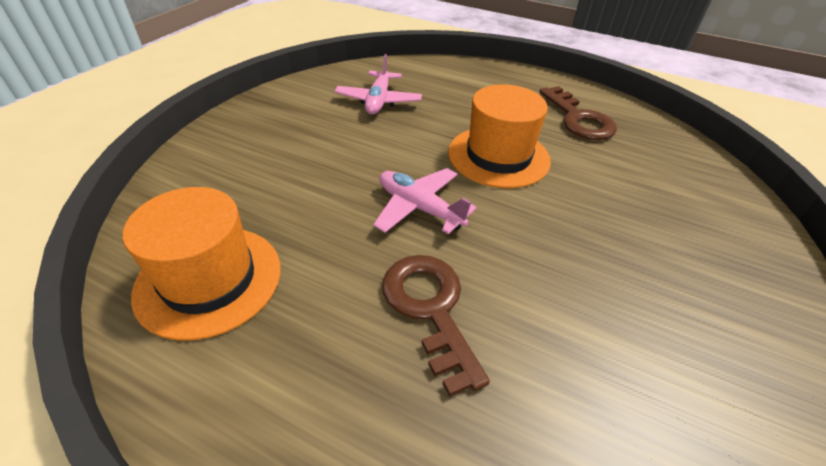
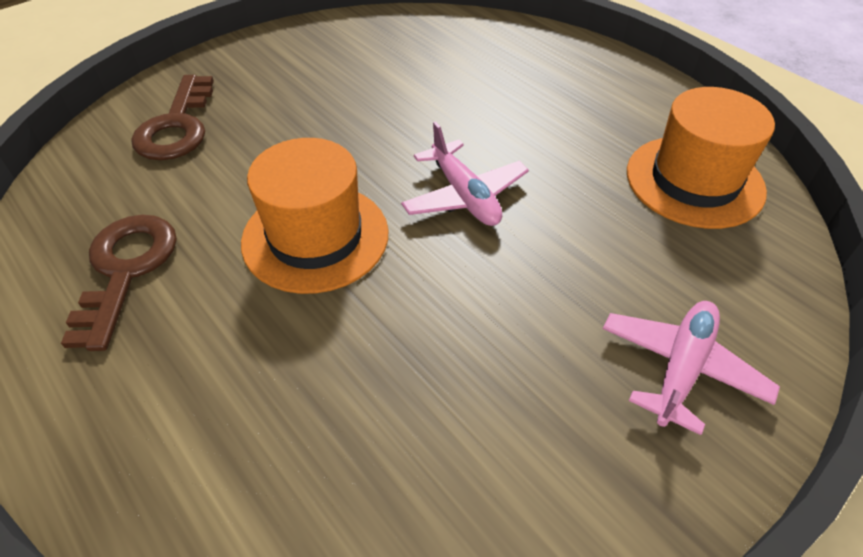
camera: 155 degrees left, 5 degrees up
(378, 101) = (421, 428): pink plane -> pink plane (681, 368)
(430, 308) = (502, 115): brown key -> brown key (177, 126)

